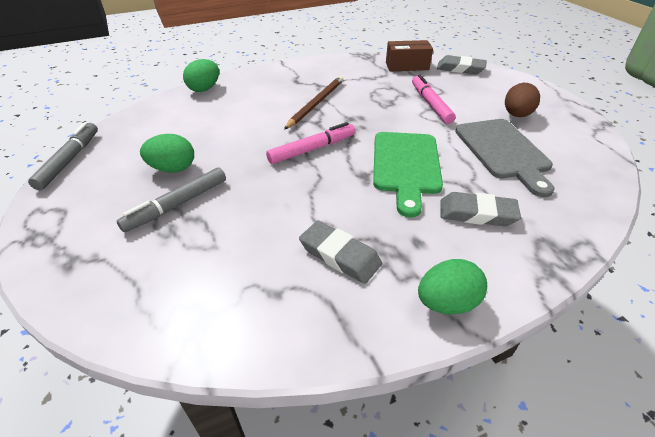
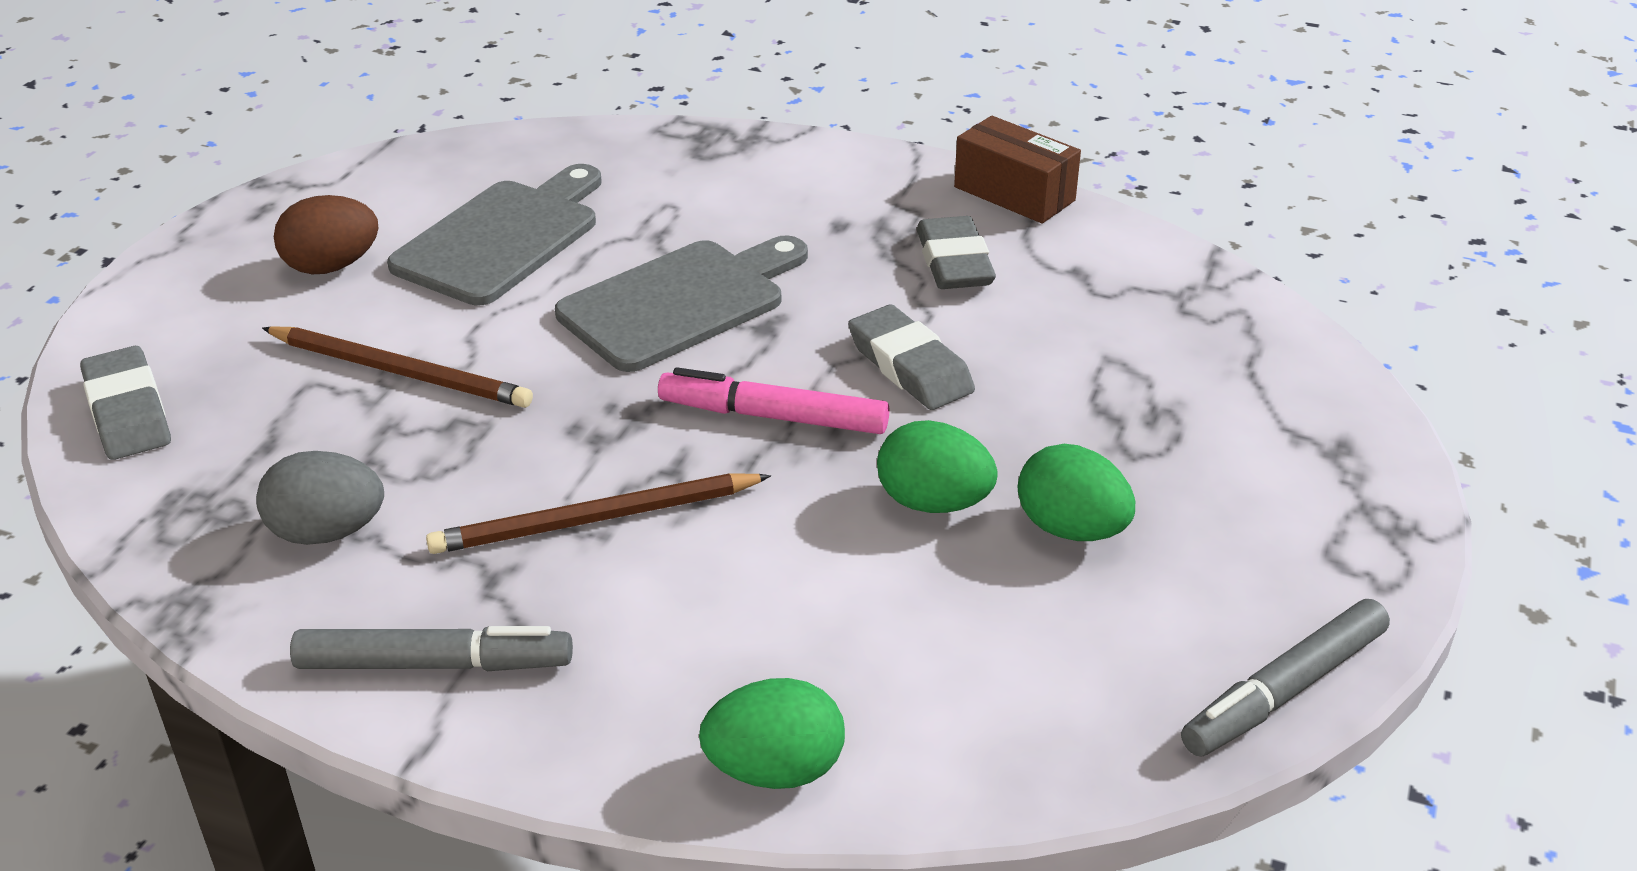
camera: 135 degrees left, 5 degrees down
(177, 205) = (1115, 449): grey marker -> grey marker (433, 664)
(368, 74) = (327, 532): none -> grey egg
(406, 166) = (680, 302): green cutting board -> grey cutting board
(407, 66) = (195, 499): brown box -> brown box (1014, 194)
(430, 104) = (400, 372): pink marker -> brown pencil
(446, 303) = (903, 174): green egg -> green egg (933, 503)
(477, 213) = (714, 207): grey eraser -> grey eraser (910, 366)

